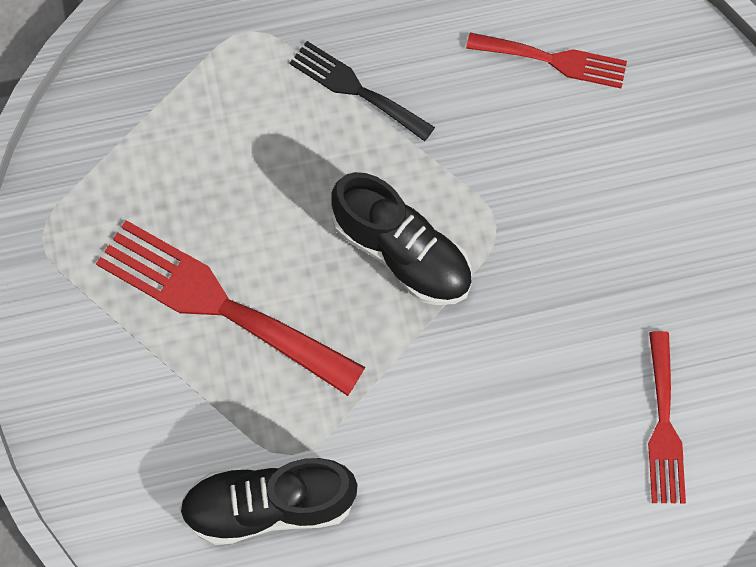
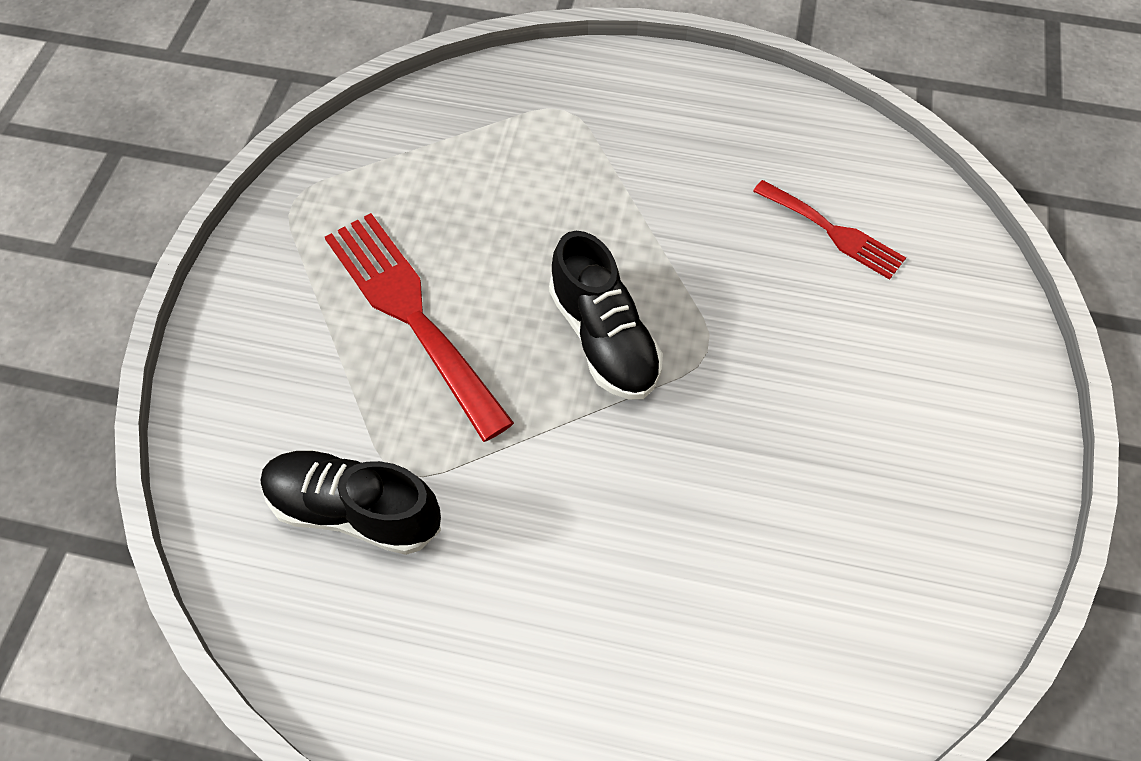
camera: 25 degrees right, 10 degrees down
(356, 89) = (633, 188): black fork -> none
(663, 426) = (792, 612): red fork -> none

